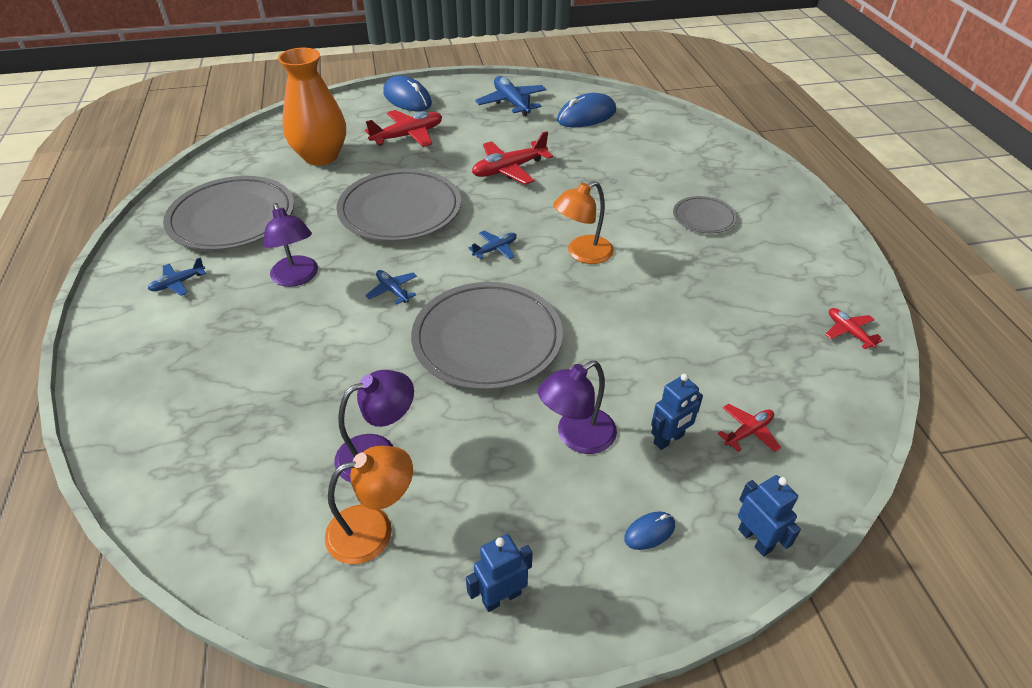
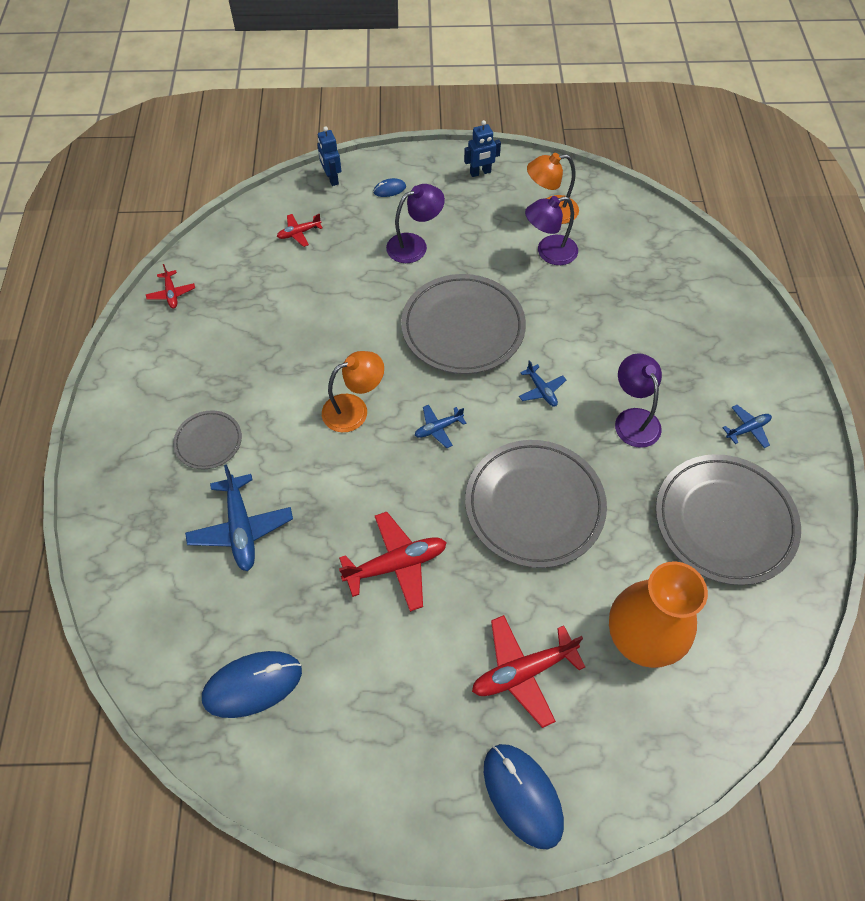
camera: 170 degrees left, 15 degrees up
(511, 103) = (355, 748): blue plane -> blue plane (241, 528)
(669, 439) = (354, 235): blue robot -> none

